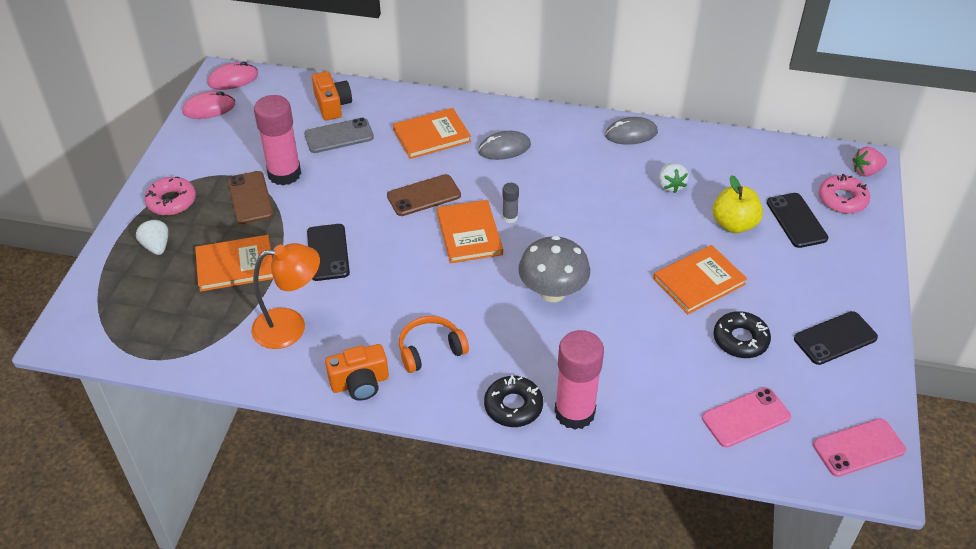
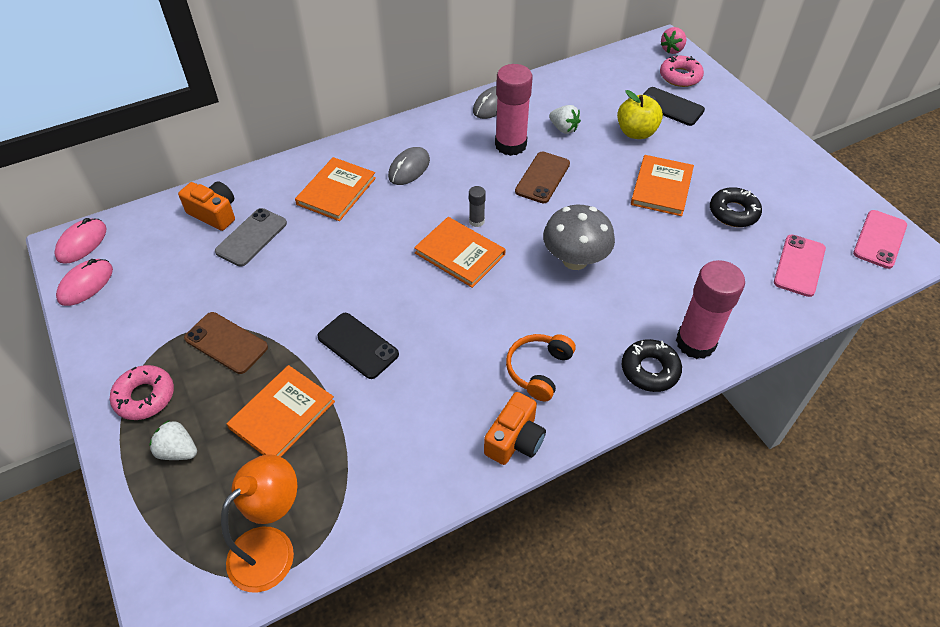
camera: 40 degrees left, 5 degrees up
(284, 174) = (236, 301): pink glue stick -> pink glue stick (510, 145)
(290, 327) = (399, 434): orange lamp -> orange lamp (272, 547)
(424, 196) = (387, 245): brown phone -> brown phone (542, 177)
(835, 338) = (783, 174): black phone -> none

